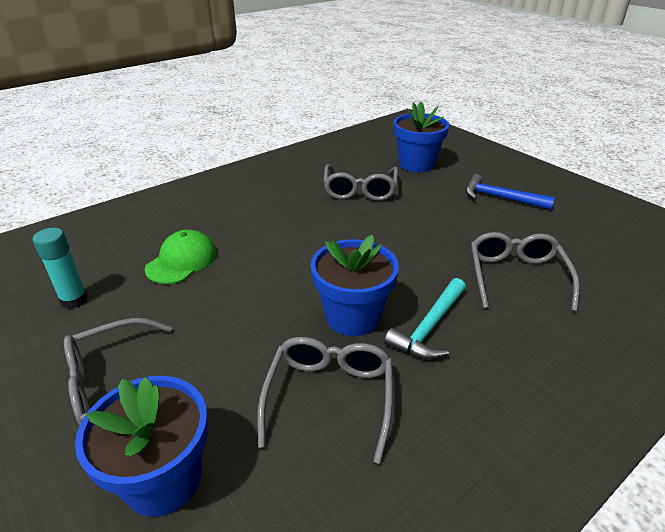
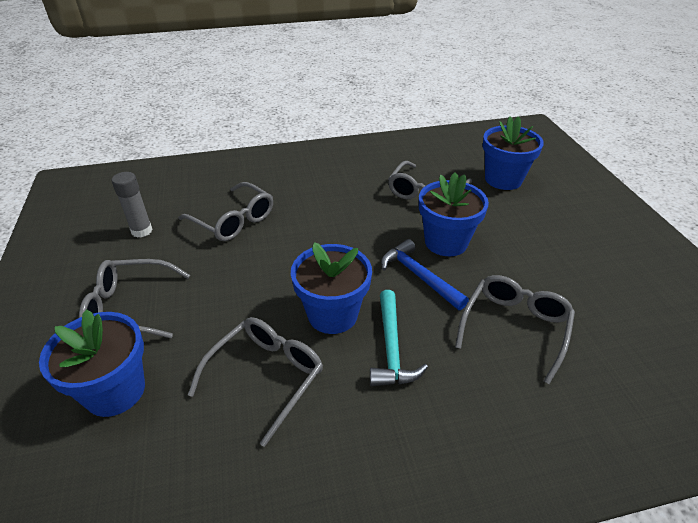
camera: 25 degrees right, 5 degrees up
(74, 300) = (142, 231): turquoise glue stick -> grey glue stick
(182, 261) = (233, 220): green cap -> grey glasses
(408, 225) = (446, 242): none -> blue flower pot
(429, 327) = (391, 348): turquoise hammer -> turquoise hammer turned 60 degrees counterclockwise
(500, 198) = (565, 239): blue hammer -> blue hammer (419, 276)

